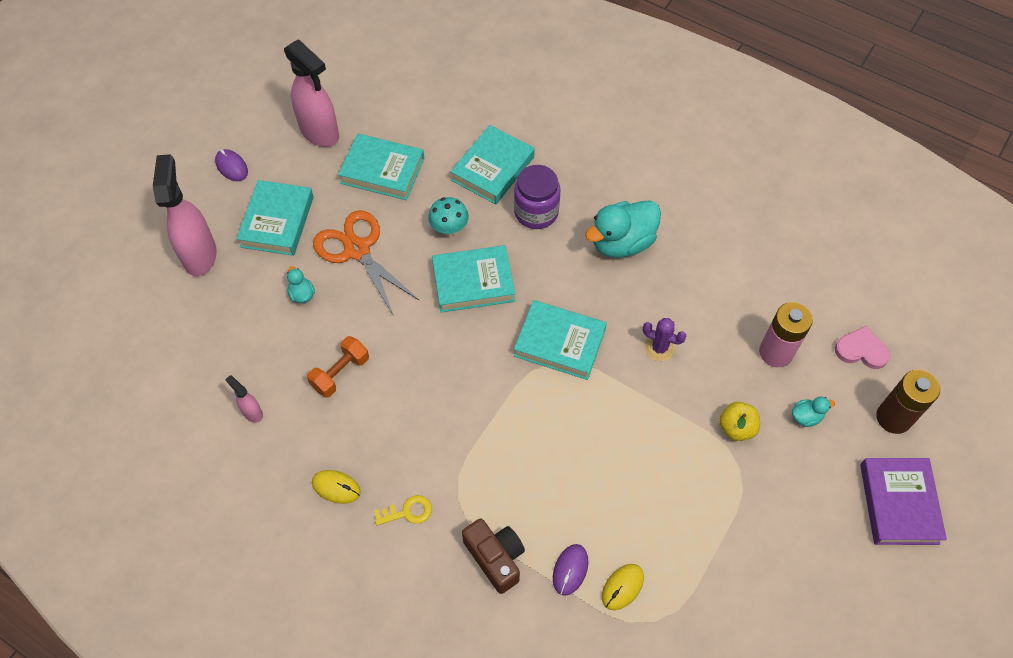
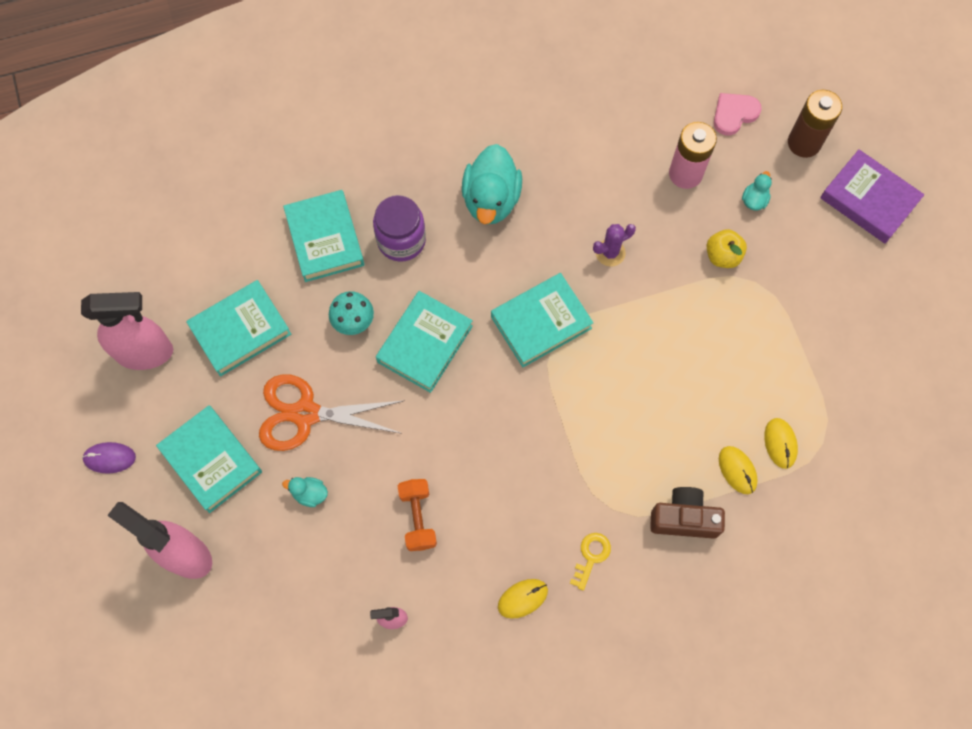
camera: 50 degrees left, 10 degrees up
(570, 570) = (737, 470): purple mouse -> yellow mouse

